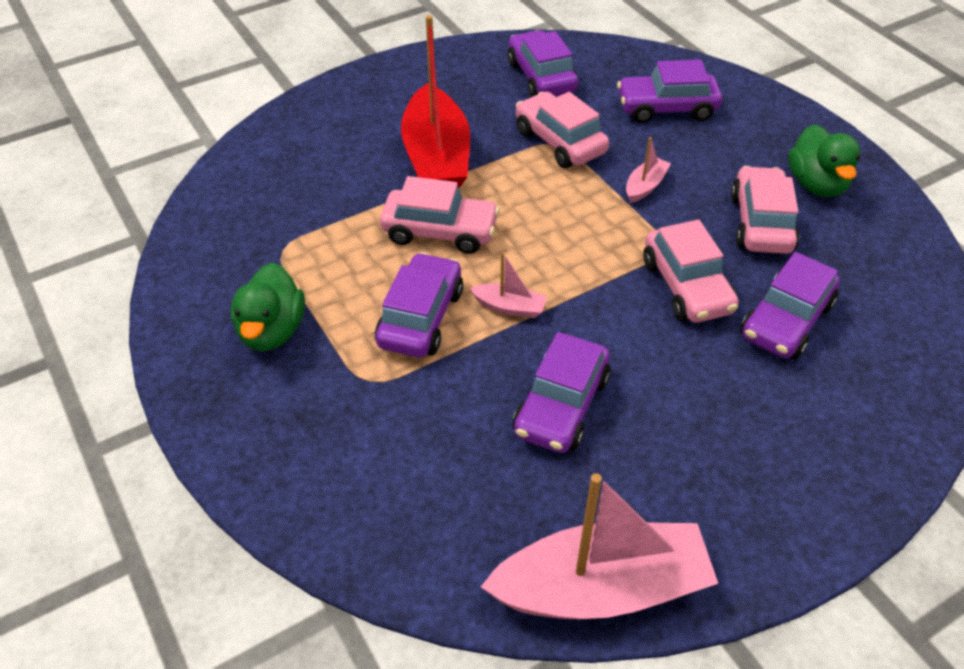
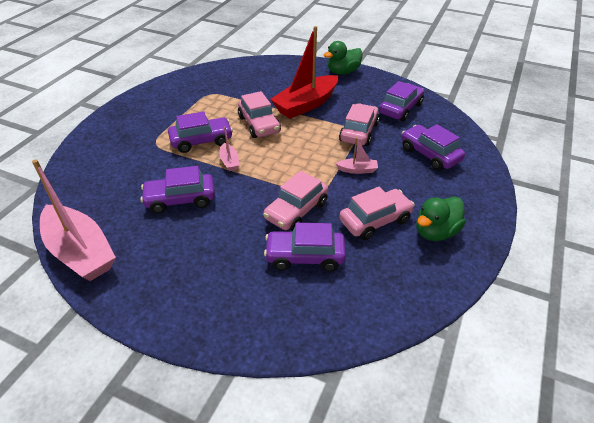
camera: 55 degrees right, 5 degrees down
(272, 331) = (163, 110): green duck -> green duck (343, 72)

